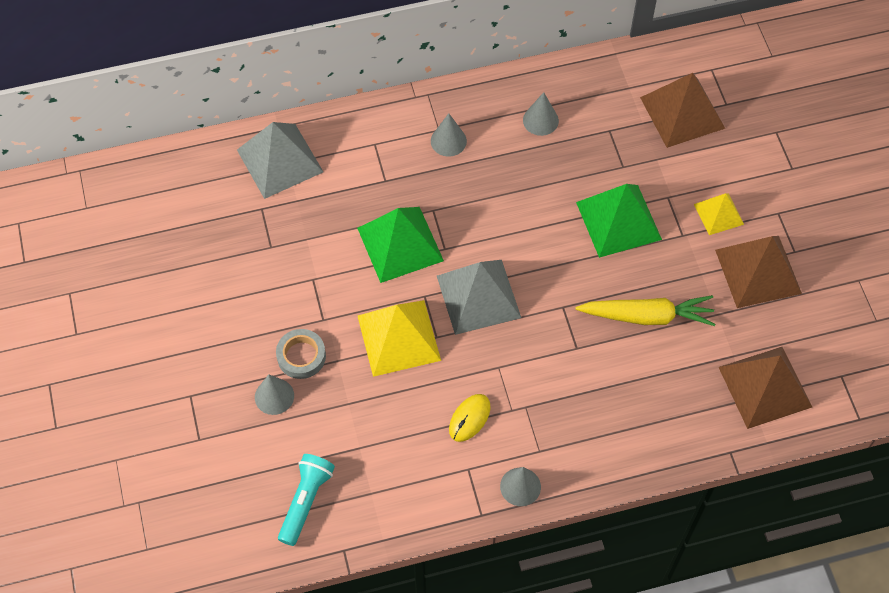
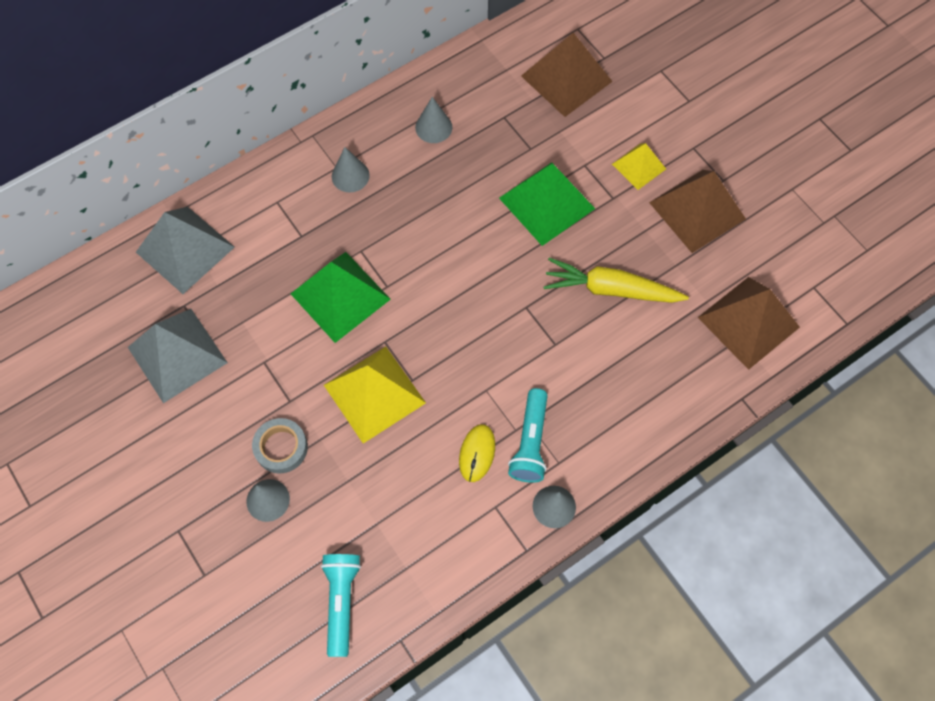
camera: 20 degrees left, 5 degrees up
(478, 296) = (439, 324): grey pyramid -> grey pyramid (177, 355)
(520, 425) = (530, 442): none -> turquoise flashlight
(647, 316) = (610, 289): yellow carrot -> yellow carrot turned 150 degrees counterclockwise

